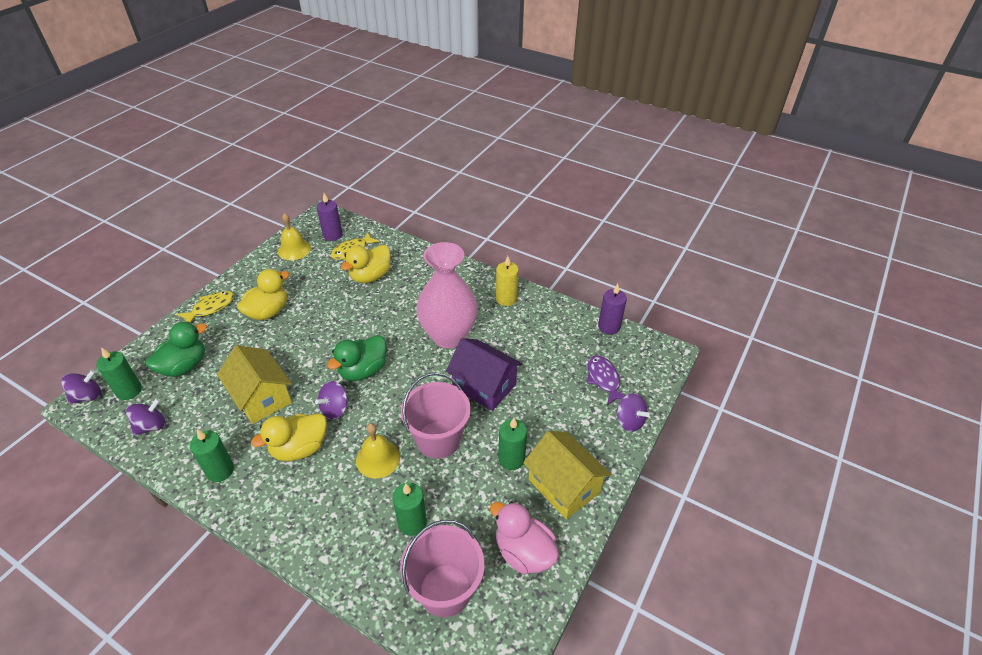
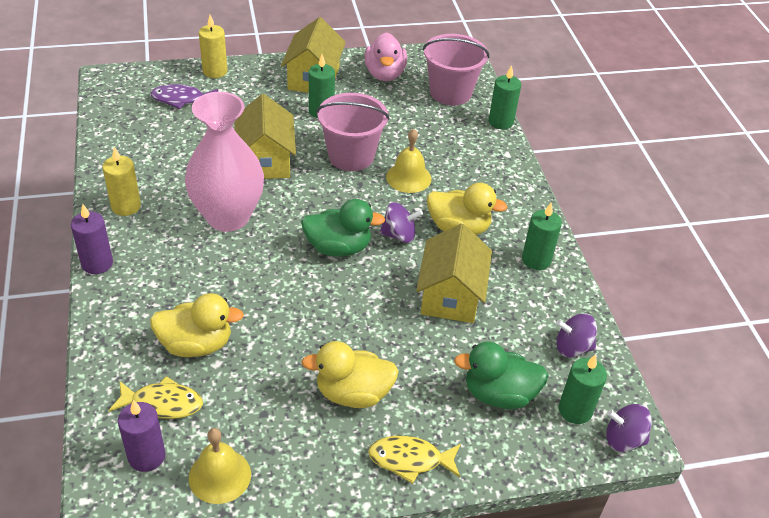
camera: 135 degrees left, 0 degrees up
(412, 523) = (431, 130): green candle -> green candle (501, 122)
(484, 386) = (265, 160): purple house -> yellow house
(603, 379) = (181, 99): purple fish -> purple fish turned 60 degrees clockwise
(609, 327) = (103, 121): purple candle -> purple candle (97, 263)
(629, 421) = (215, 71): purple spinning top -> yellow candle

